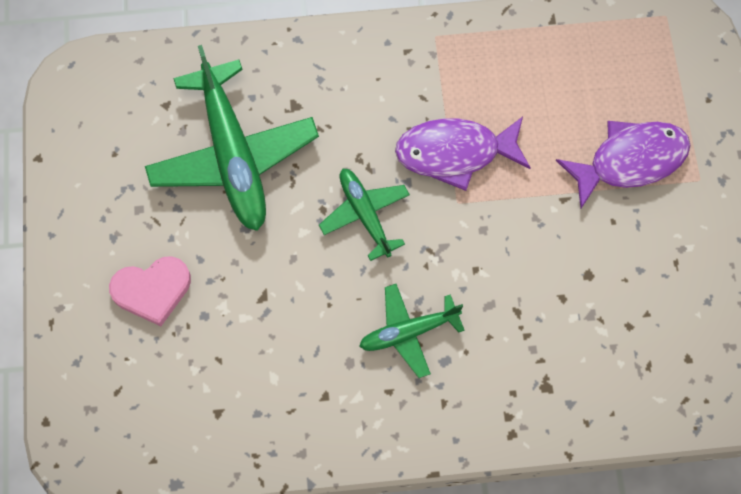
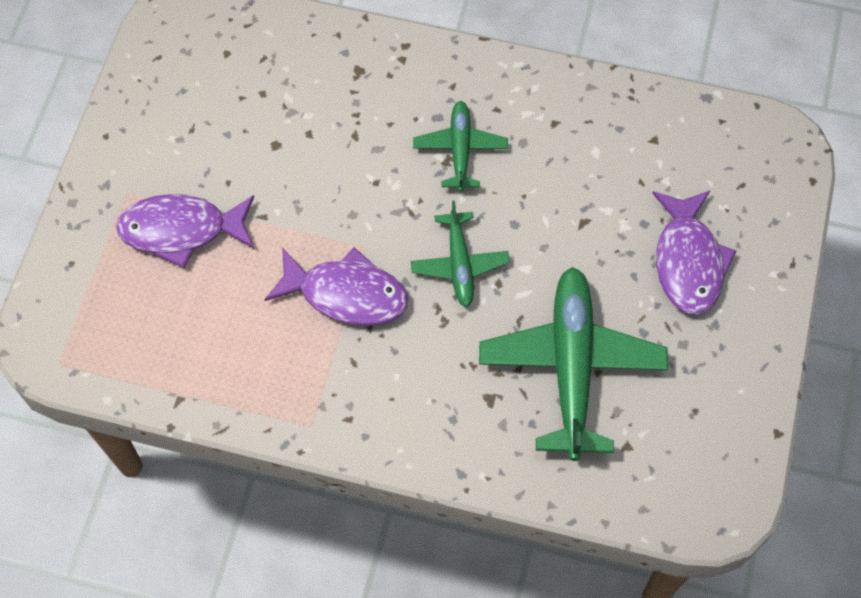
camera: 160 degrees left, 5 degrees down
(152, 290) = (688, 261): pink heart -> purple fish
(408, 332) = (460, 149): green plane -> green plane turned 90 degrees counterclockwise

